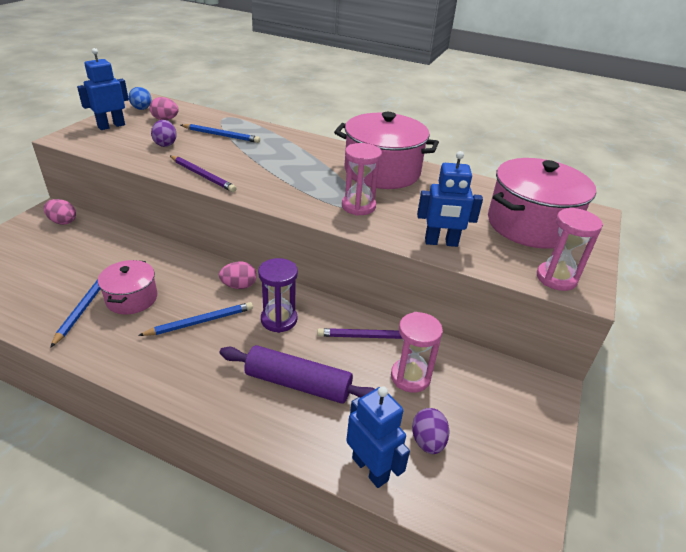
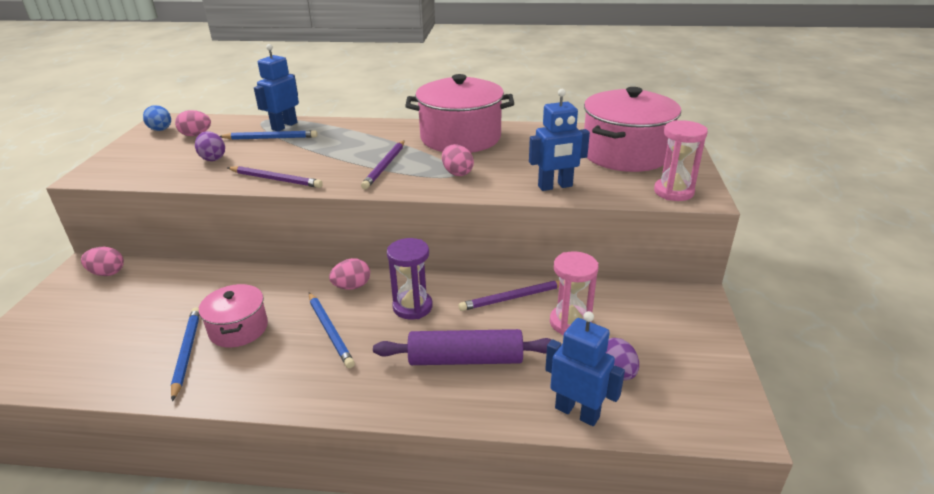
camera: 15 degrees left, 5 degrees down
(111, 126) = (136, 153): blue robot -> blue robot (284, 126)
(200, 322) = (330, 331): blue pencil -> blue pencil turned 105 degrees clockwise
(299, 184) = (385, 166): none -> purple pencil
(358, 206) = (457, 173): pink hourglass -> pink egg

